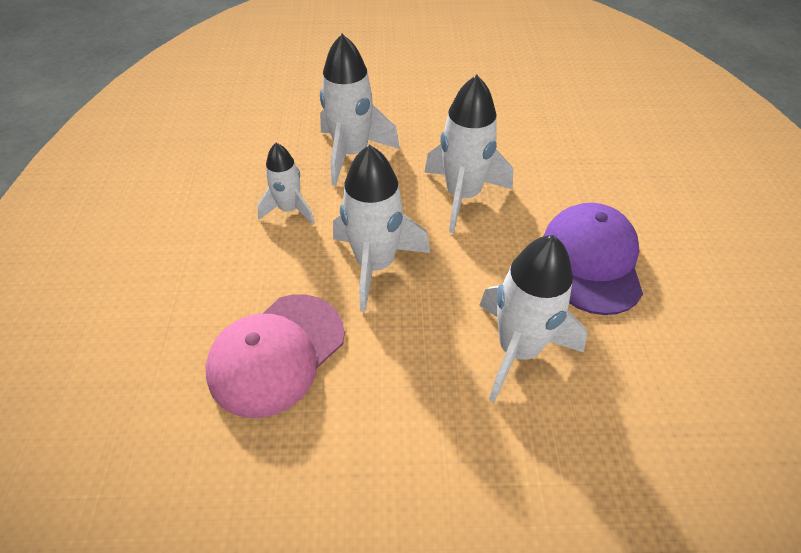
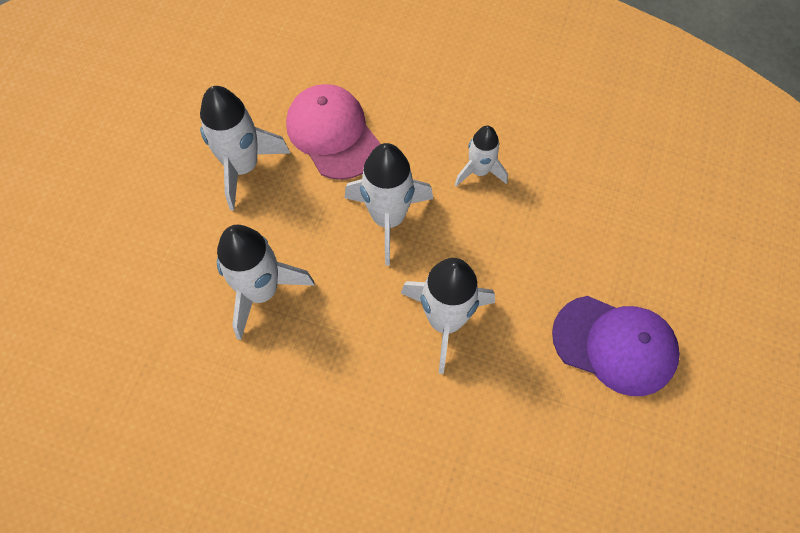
camera: 110 degrees right, 15 degrees up
(352, 154) = (542, 241): white rocket -> white rocket (243, 167)
(592, 261) = (319, 399): purple cap -> purple cap (615, 345)

